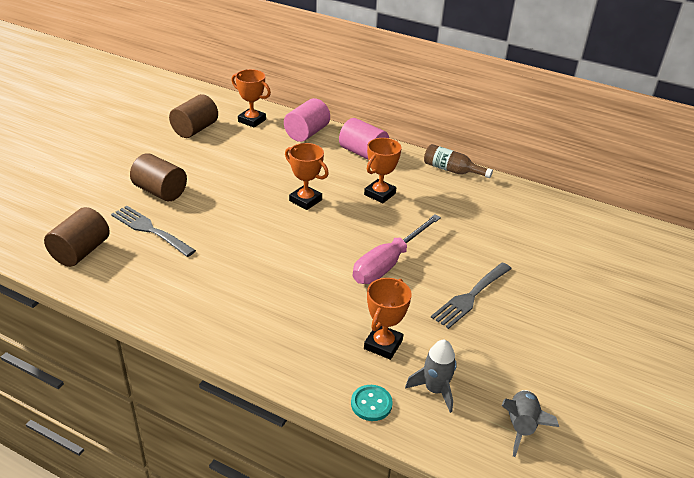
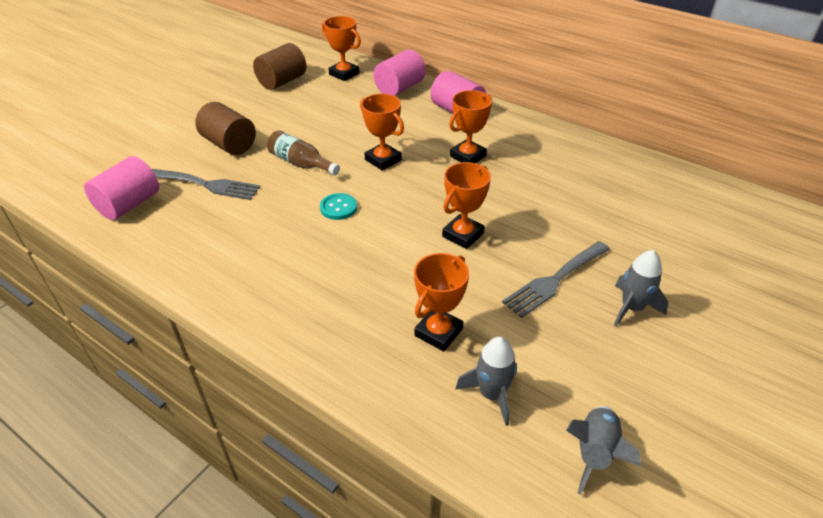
camera: 10 degrees right, 5 degrees up
(81, 251) = (129, 204): brown cylinder -> pink cylinder
(150, 230) = (207, 185): grey fork -> grey fork turned 150 degrees clockwise
(371, 404) = (410, 406): turquoise button -> turquoise button (338, 208)
(388, 263) = (463, 235): pink screwdriver -> orange trophy
(452, 170) = (555, 133): brown bottle -> brown bottle (301, 163)
(535, 315) = (632, 308): none -> grey rocket

